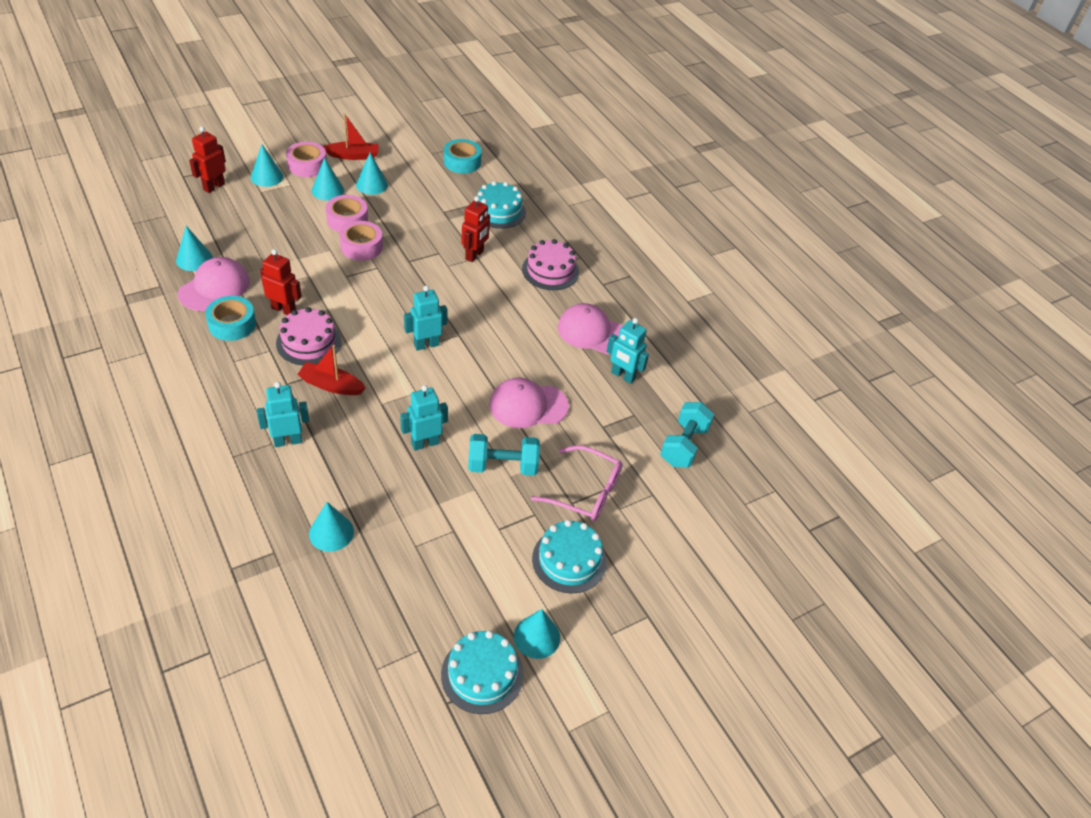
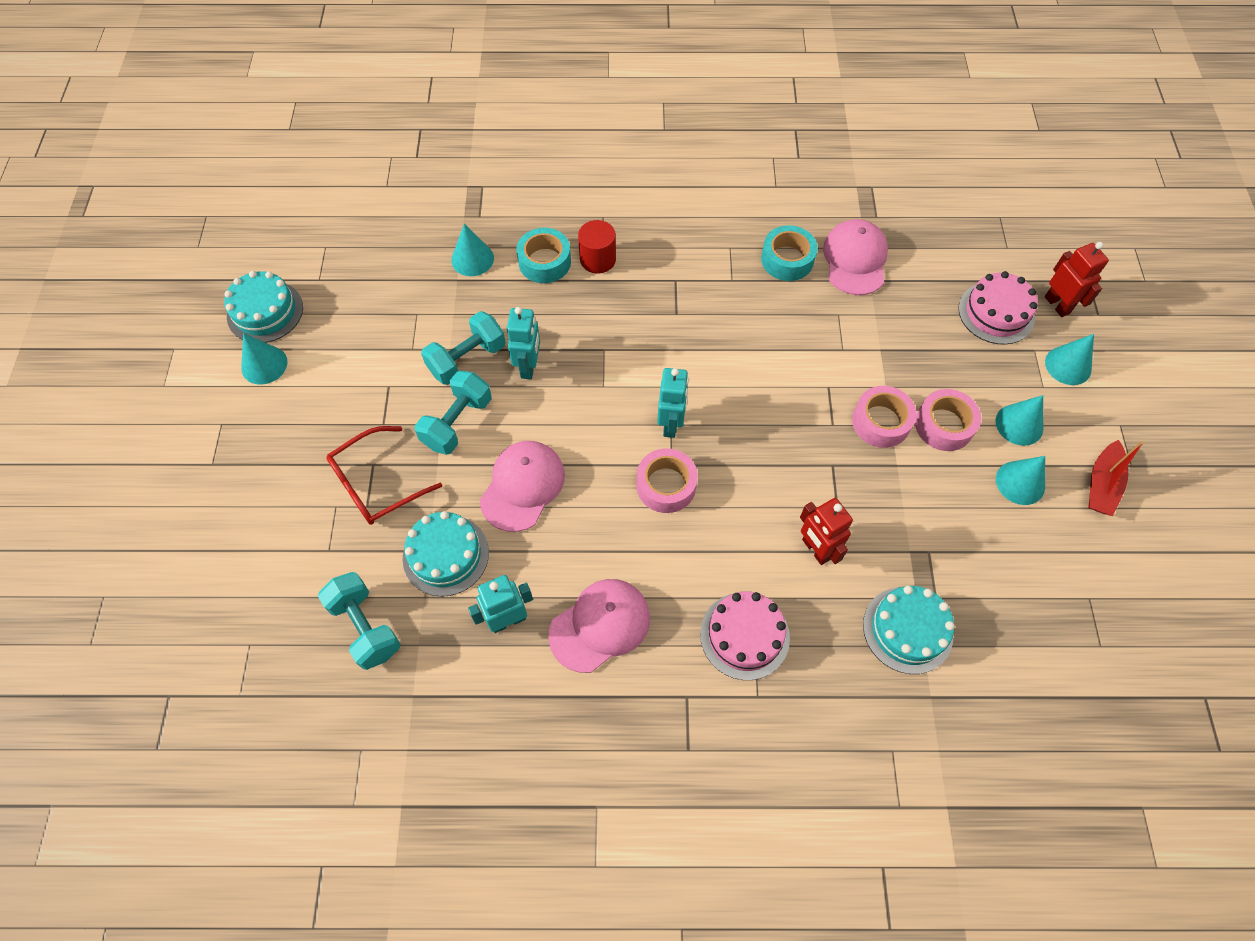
camera: 125 degrees right, 15 degrees up
(194, 259) = (913, 254): turquoise cone -> none
(214, 287) = (855, 259): pink cap -> pink cap turned 150 degrees counterclockwise
(284, 309) = (792, 309): red robot -> none
(288, 441) = (598, 259): turquoise robot -> red cylinder
(307, 165) = (1087, 419): pink tape -> pink tape (666, 485)
(308, 342) = (728, 316): pink cake -> pink cake (996, 313)
(331, 385) = (653, 315): red boat -> none
(441, 486) = (467, 359): none -> turquoise dumbbell
(462, 162) = (1054, 634): turquoise tape -> turquoise tape (544, 262)
(569, 560) = (314, 428): turquoise cake -> turquoise cake (446, 555)
(586, 492) = (376, 484): pink glasses -> red glasses

